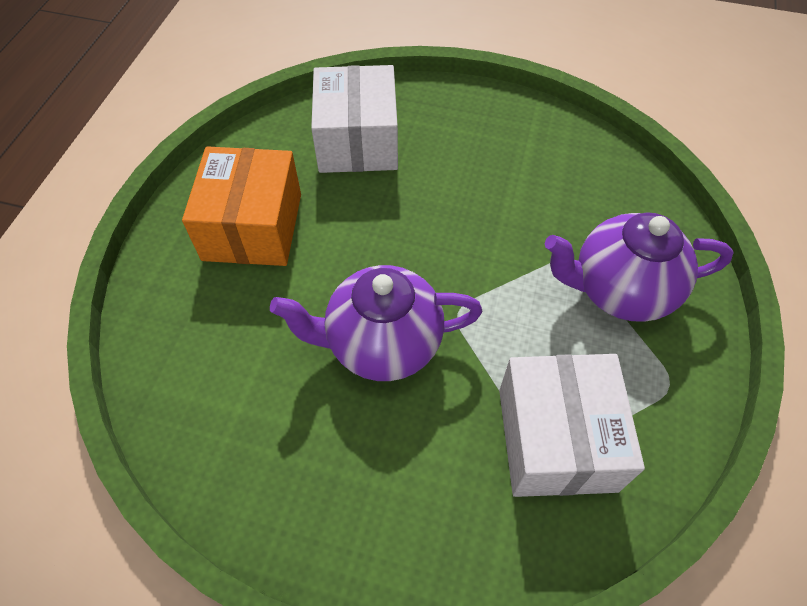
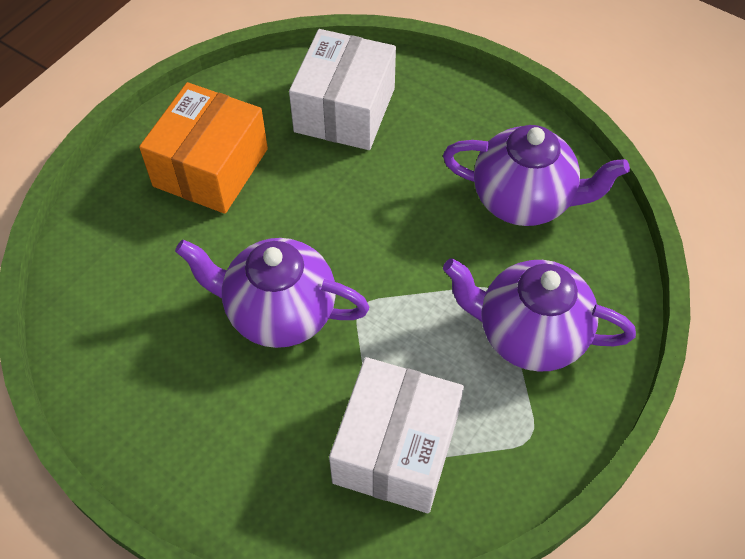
camera: 20 degrees right, 0 degrees up
(554, 175) = (524, 200): none -> purple teapot

